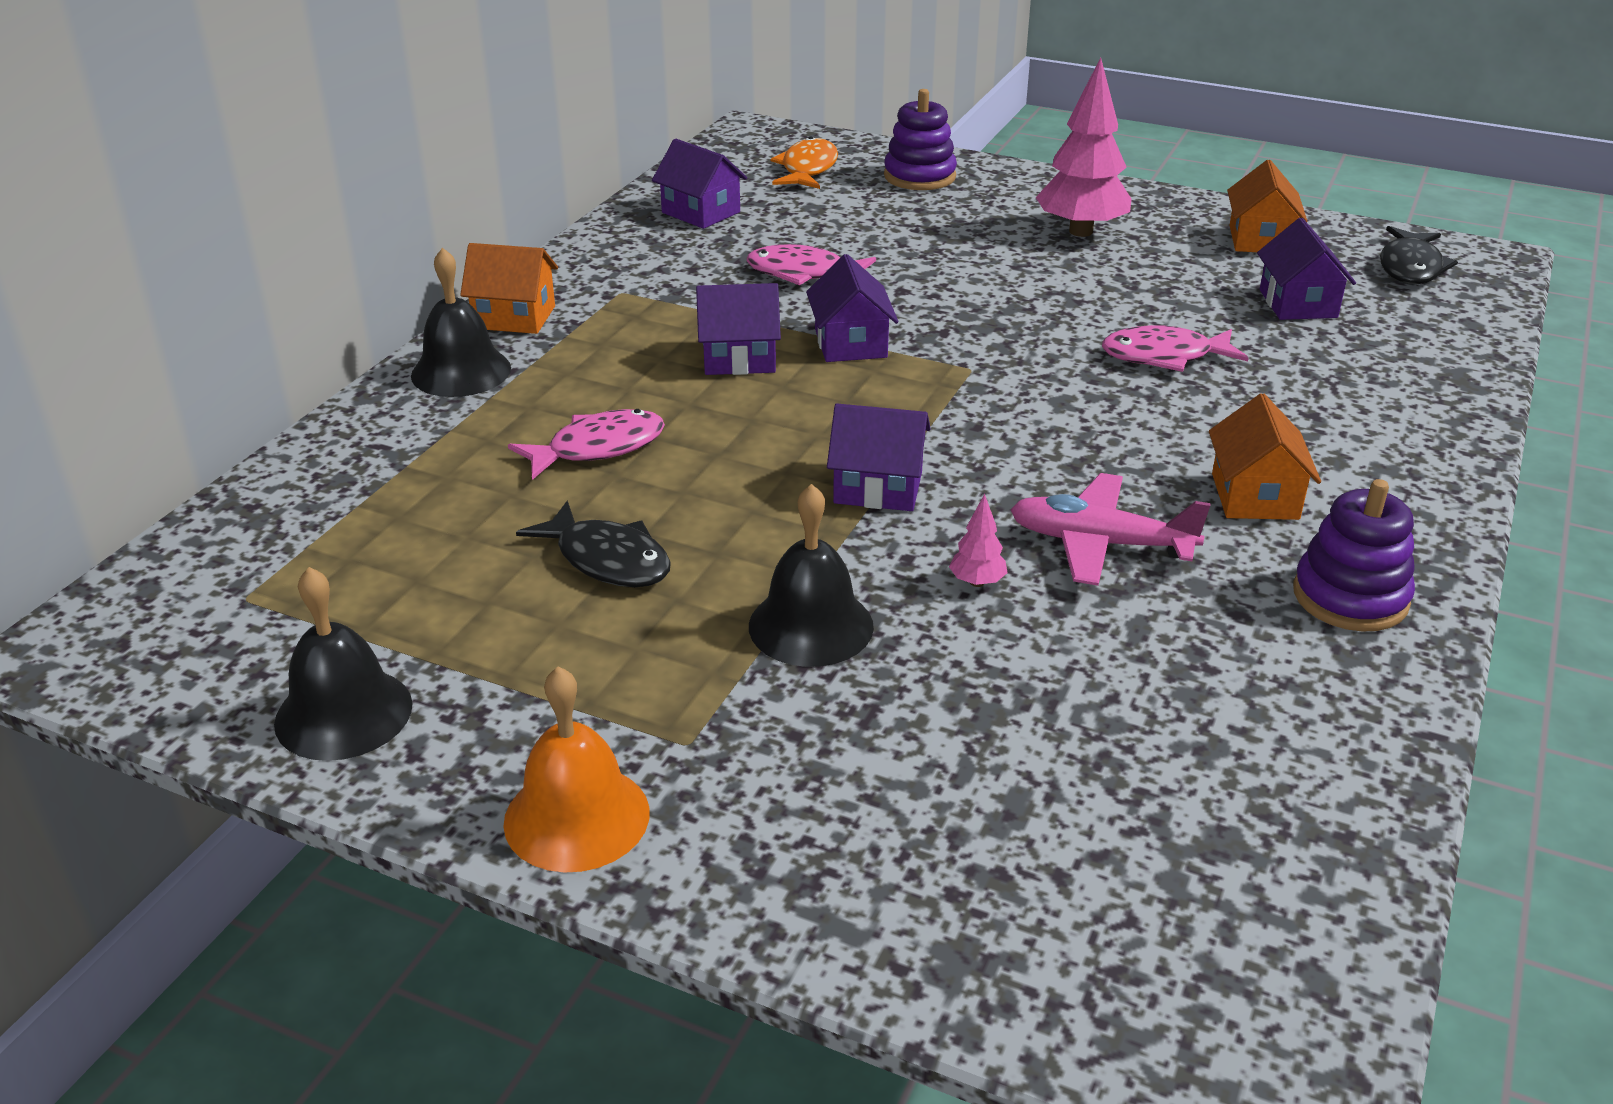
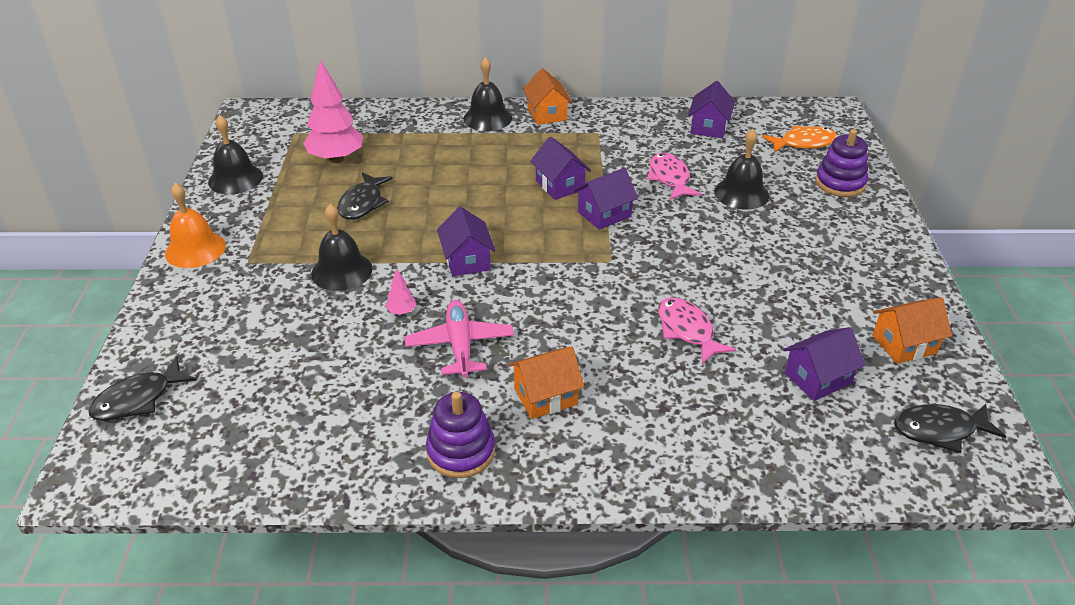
camera: 65 degrees right, 5 degrees up
(598, 448) = (448, 173): pink fish -> none
(887, 238) = (741, 193): none -> black bell
(1067, 976) = (138, 399): none -> black fish
(1080, 231) = (830, 262): pink tree -> pink tree (336, 159)

